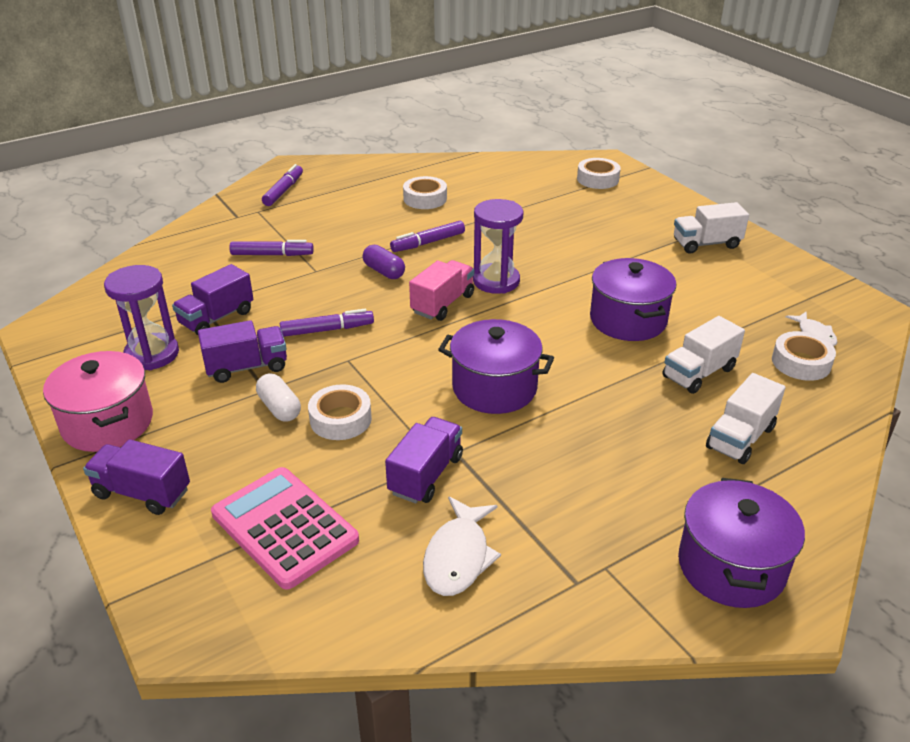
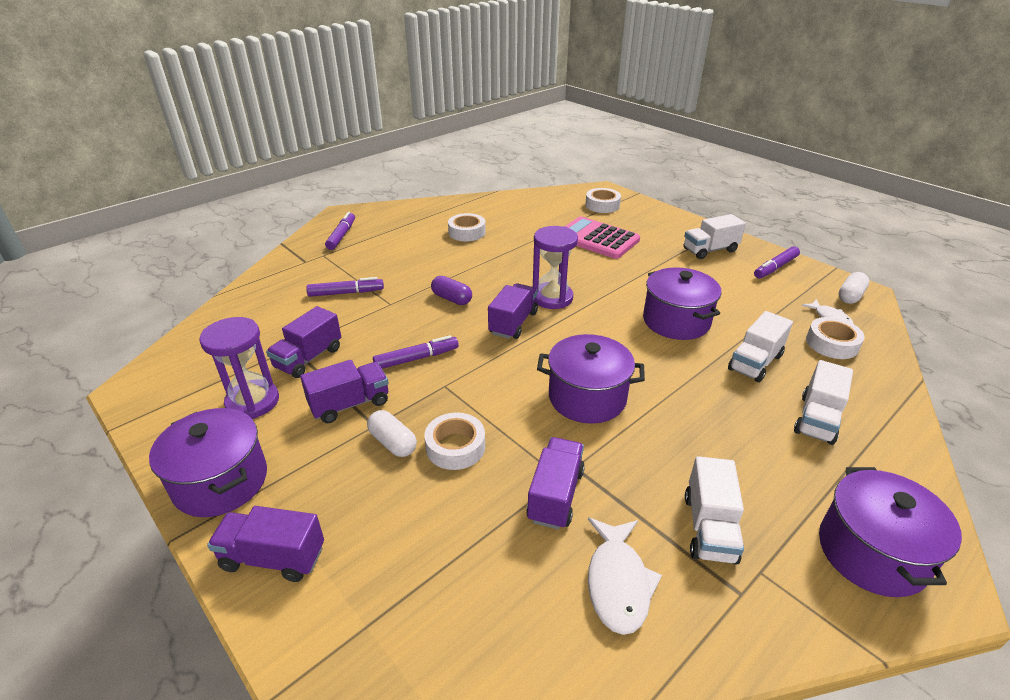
camera: 10 degrees left, 0 degrees up
(108, 423) = (221, 481): pink pot -> purple pot
(284, 527) = (433, 576): pink calculator -> pink calculator (597, 239)
(428, 243) = (482, 270): purple marker -> purple marker (775, 268)
(442, 304) = (513, 323): pink truck -> purple truck
(571, 523) = (709, 528): none -> white truck
(853, 312) = (850, 296): none -> white capsule

